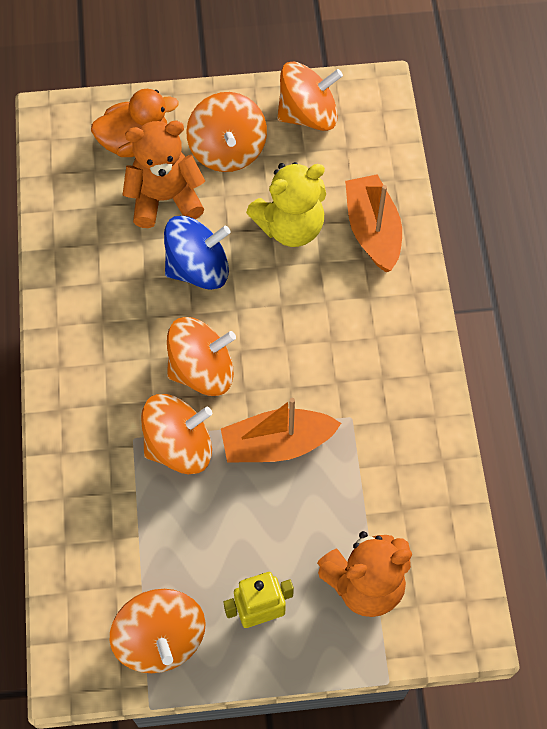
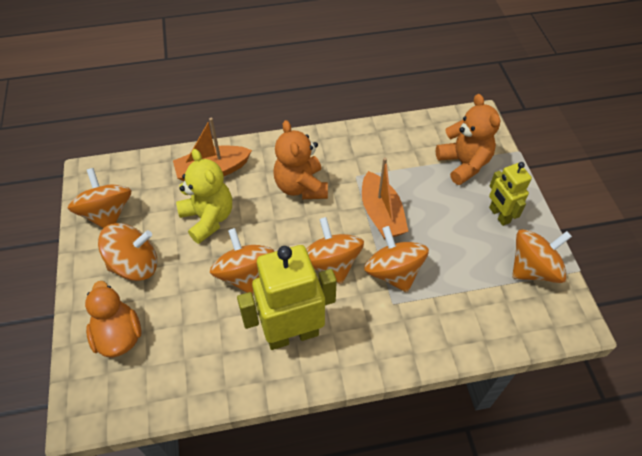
camera: 95 degrees left, 10 degrees down
(109, 317) = (292, 334): none -> yellow robot
(165, 198) = (179, 305): orange teddy bear -> orange teddy bear (301, 186)
(198, 268) = (245, 275): blue spinning top -> orange spinning top

